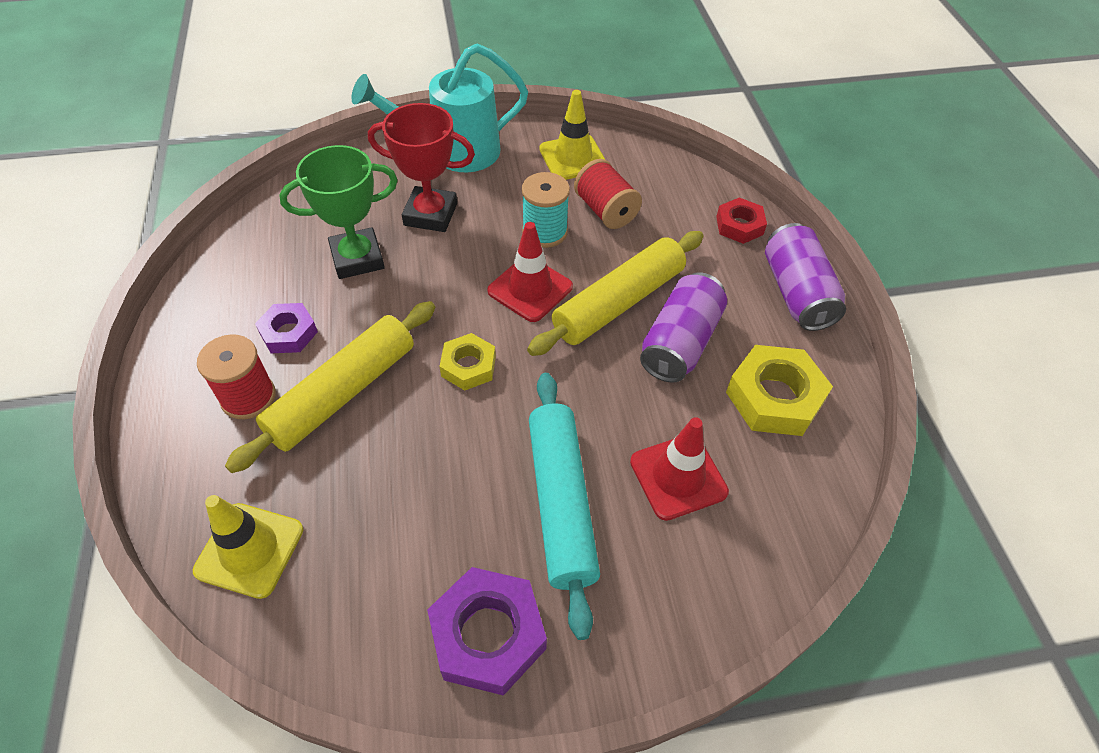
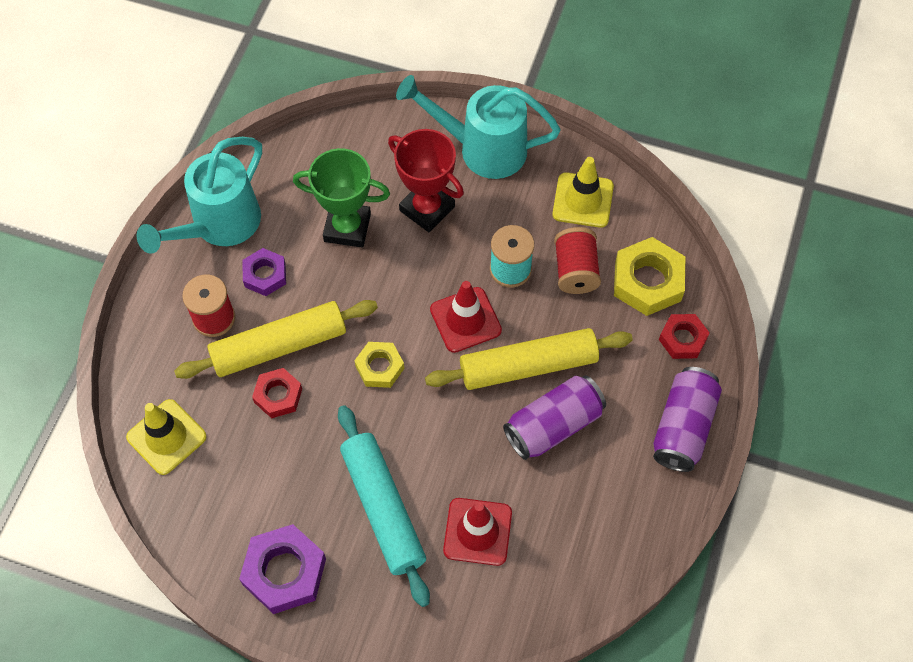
camera: 30 degrees right, 10 degrees up
(210, 308) = (219, 225): none -> turquoise watering can
(369, 442) = (278, 395): none -> red nut
(561, 503) = (383, 508): turquoise rolling pin -> turquoise rolling pin turned 45 degrees counterclockwise
(774, 397) = (595, 508): yellow nut -> yellow nut (648, 281)

